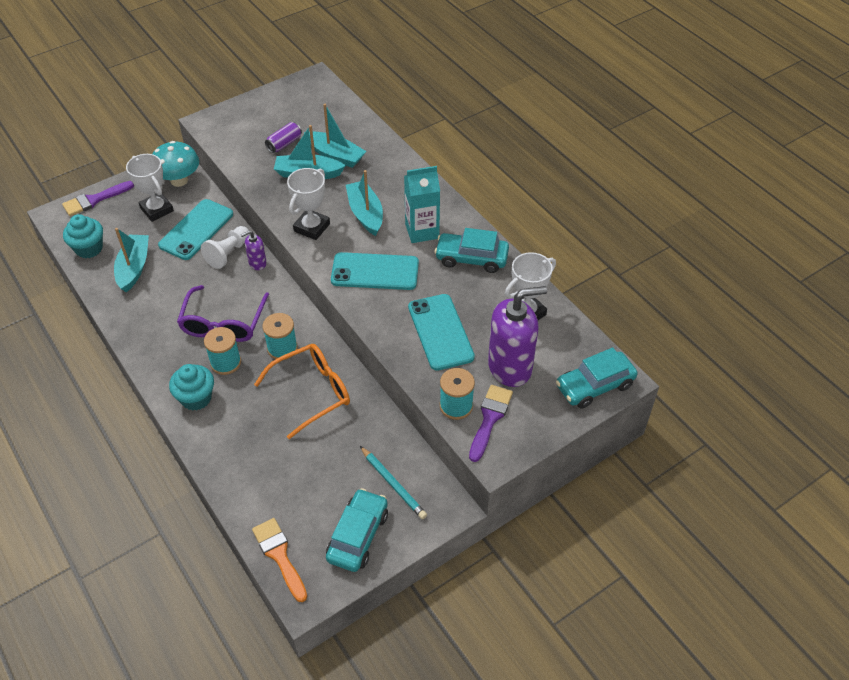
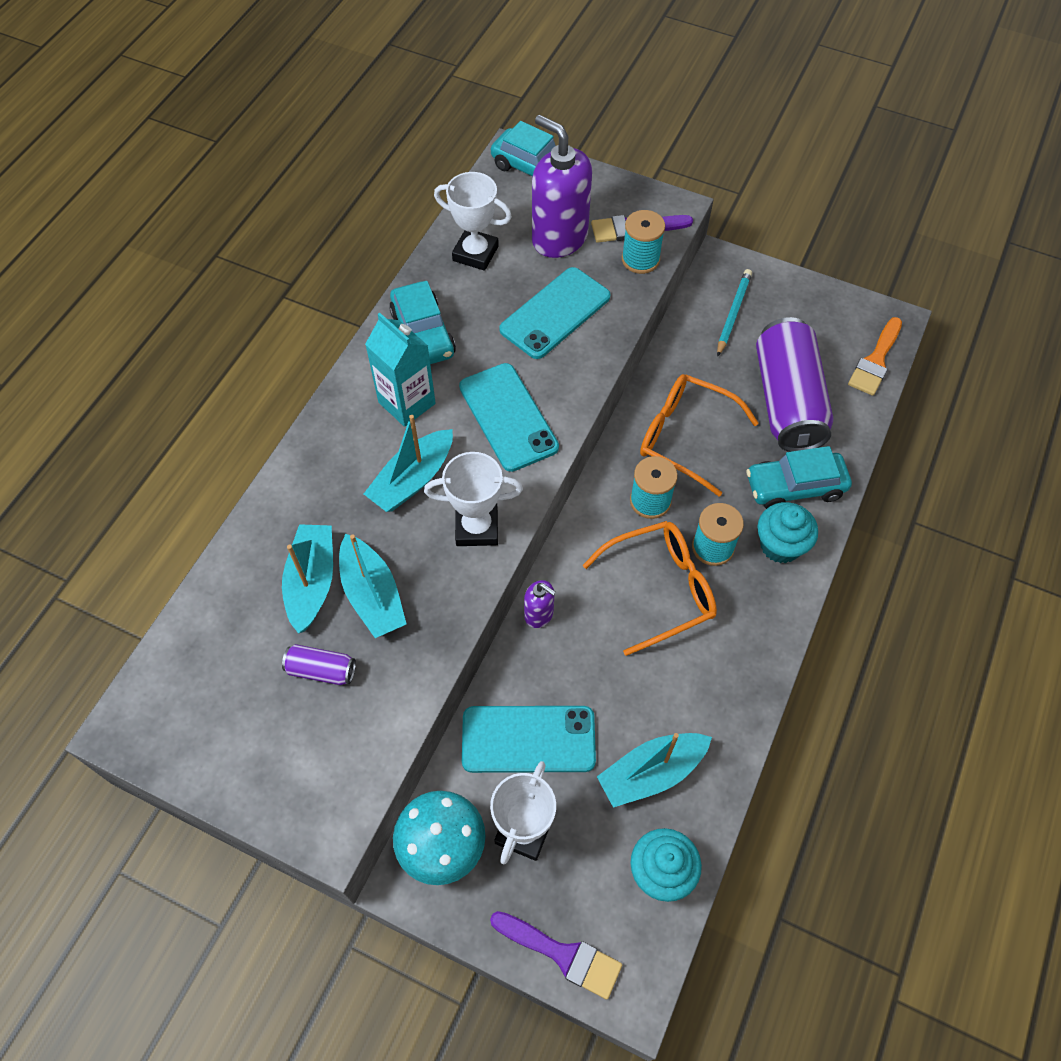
camera: 120 degrees left, 10 degrees up
(223, 323) = (660, 589): purple glasses -> orange glasses
(228, 253) = (545, 663): white pawn -> none
(292, 471) = (787, 401): none -> purple can
(358, 536) = (805, 313): turquoise car -> turquoise car (795, 487)

